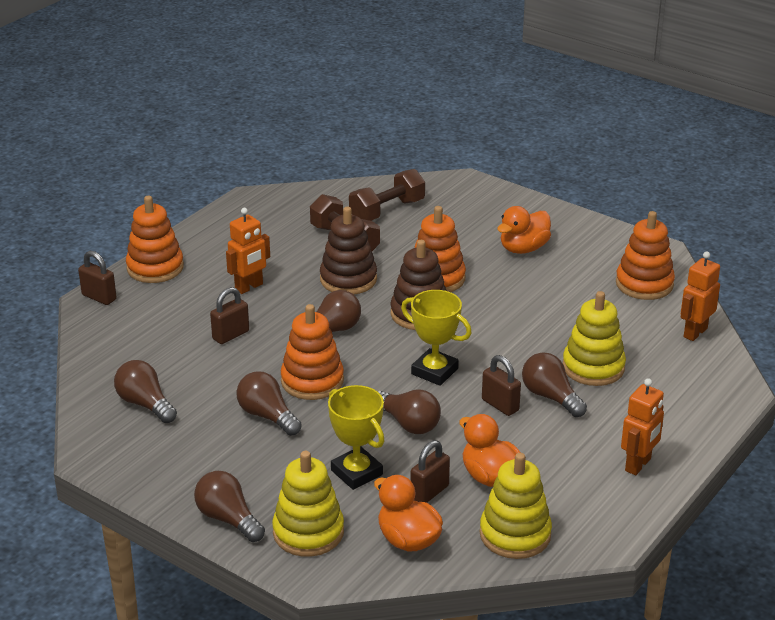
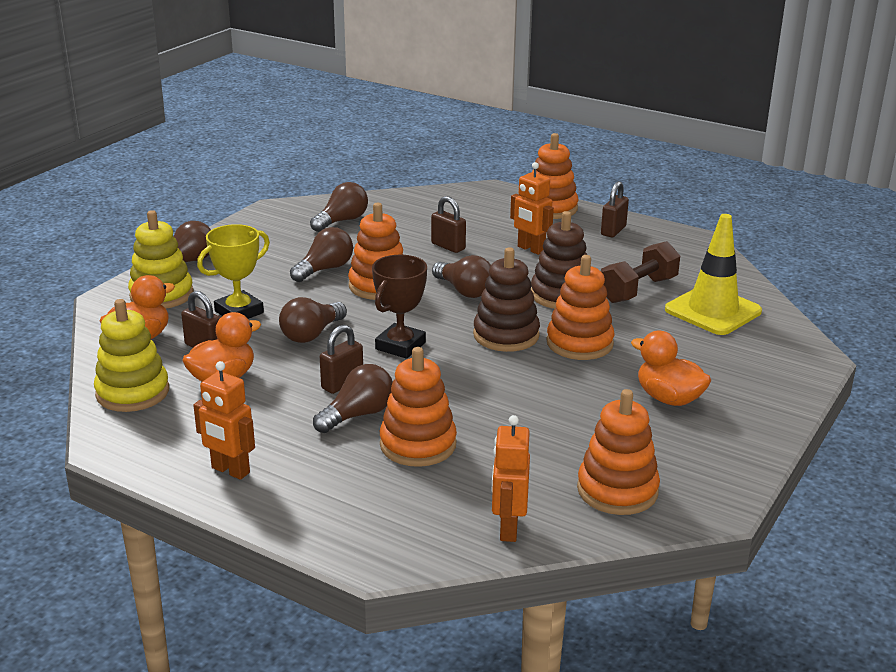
camera: 85 degrees right, 5 degrees down
(99, 297) = (496, 191): brown padlock -> brown padlock (613, 231)
(387, 211) = (713, 311): brown dumbbell -> yellow traffic cone
(434, 371) = (400, 346): yellow trophy -> brown trophy
(593, 367) = (418, 444): yellow stacking toy -> orange stacking toy
(695, 332) = (508, 528): orange robot -> orange robot turned 120 degrees counterclockwise

